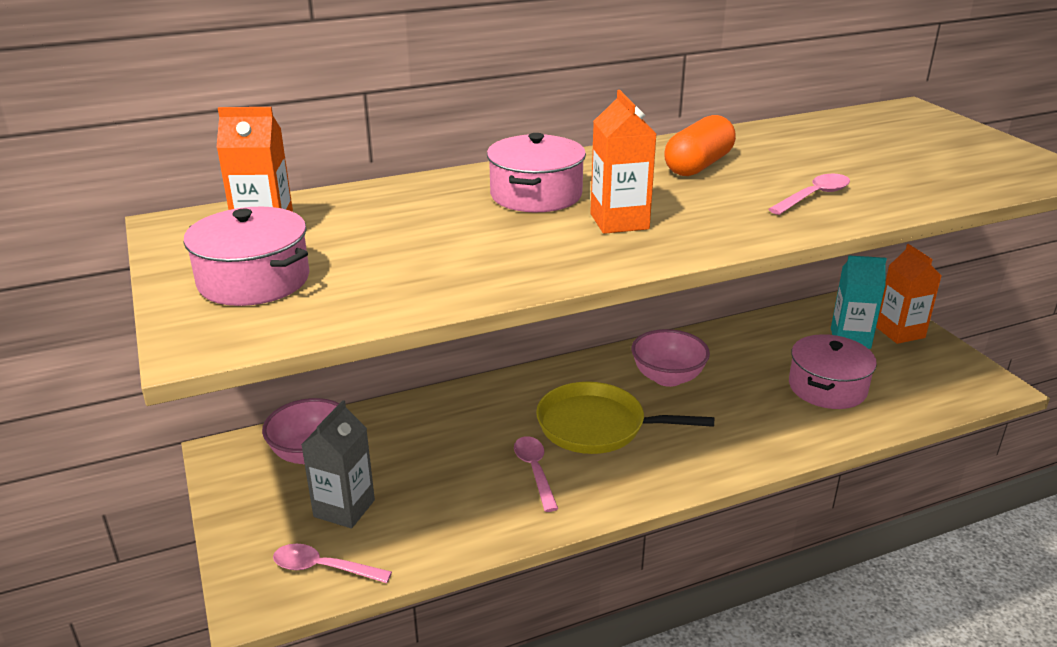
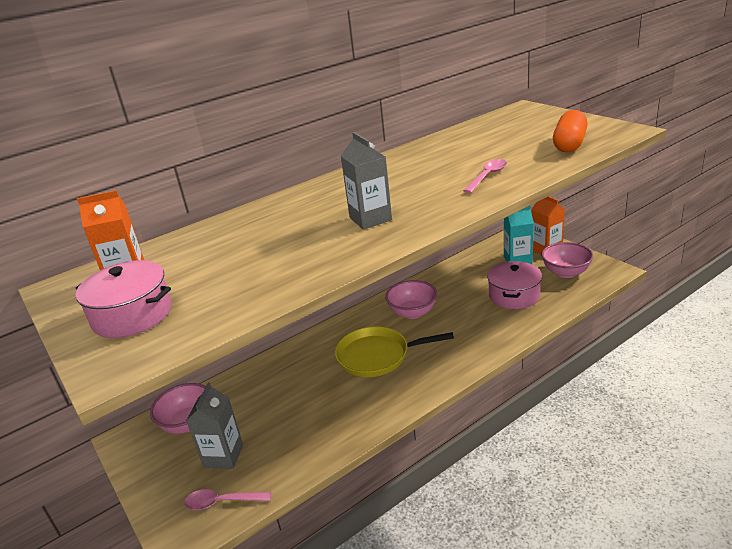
camera: 10 degrees left, 0 degrees up
(535, 471) = (346, 397): pink spoon -> none
(536, 195) = (308, 212): pink pot -> none
(619, 221) = (370, 219): orange carton -> grey carton
(698, 165) = (407, 171): orange capsule -> orange capsule (569, 144)
(919, 372) = (566, 272): none -> pink bowl

